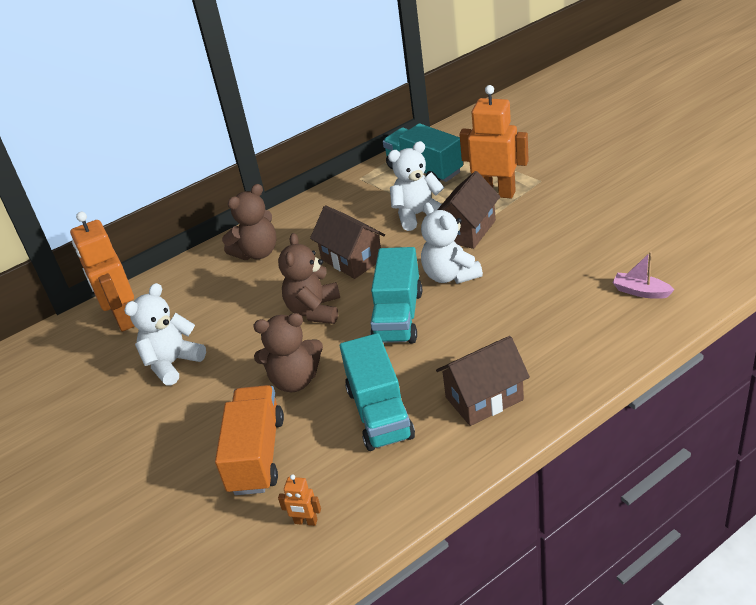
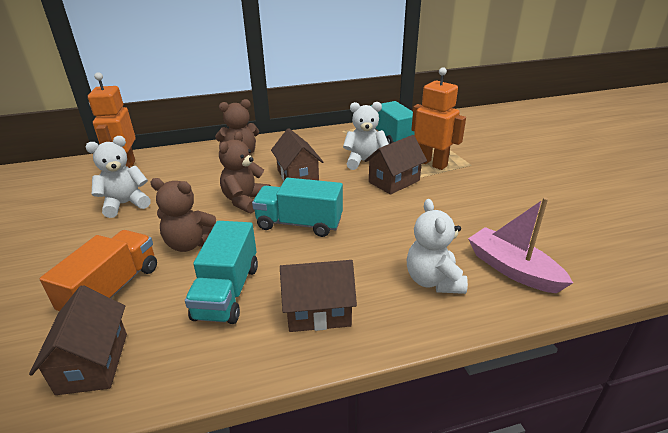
camera: 15 degrees right, 5 degrees down
(305, 521) = (93, 363): orange robot -> brown house
(398, 317) = (299, 224): turquoise truck -> turquoise truck turned 75 degrees clockwise
(450, 275) = (359, 207): white teddy bear -> white teddy bear (433, 281)
(641, 291) = (512, 269): pink boat -> pink boat, size x1.81

